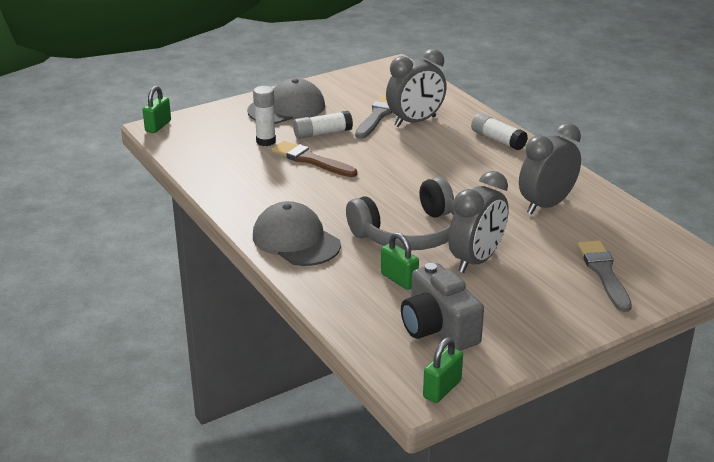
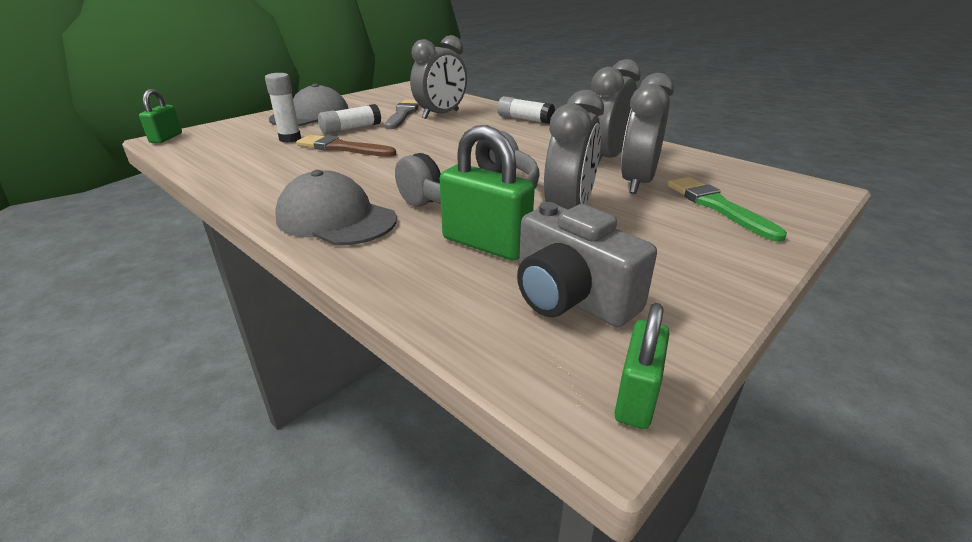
camera: 15 degrees left, 0 degrees up
(399, 280) = (485, 244): green padlock -> green padlock, size x1.61
(554, 238) = (637, 182): none -> grey clock
(604, 273) = (717, 206): grey brush -> green brush

